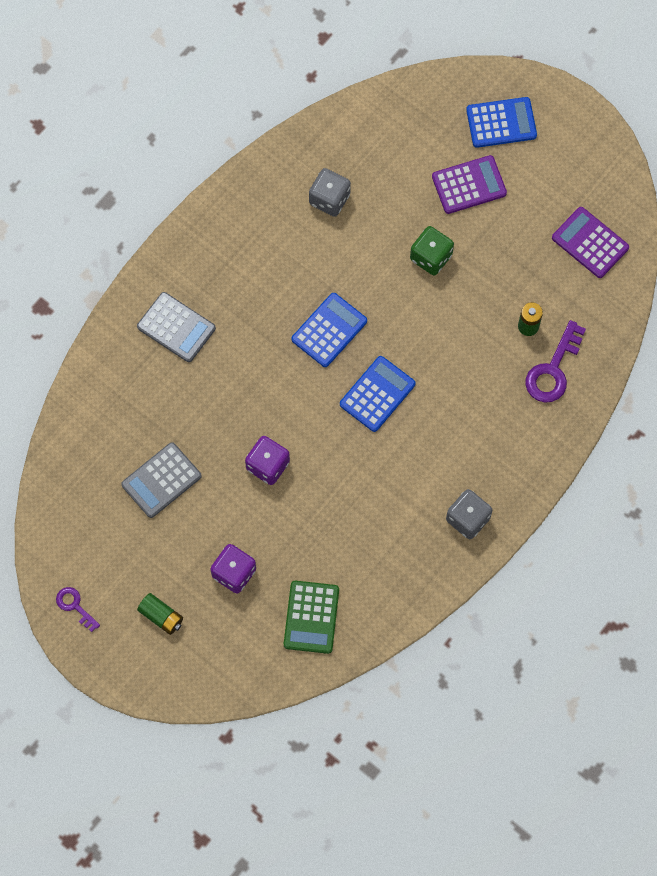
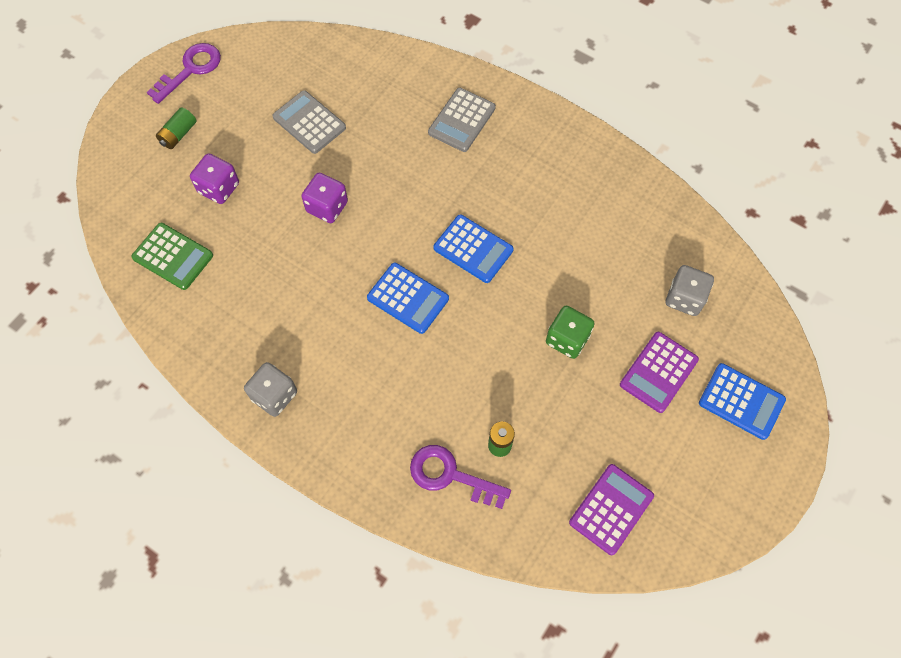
camera: 85 degrees right, 5 degrees down
(75, 606) = (190, 70): purple key -> purple key, size x1.75
(311, 617) = (173, 256): green calculator -> green calculator turned 150 degrees counterclockwise
(329, 199) = (617, 238): grey dice -> grey dice (684, 298)
(469, 185) = (658, 372): purple calculator -> purple calculator turned 60 degrees clockwise
(501, 123) = (741, 401): blue calculator -> blue calculator turned 45 degrees counterclockwise

